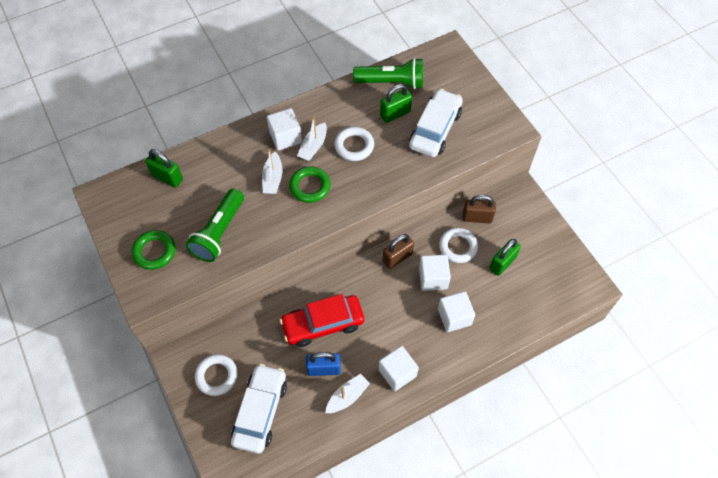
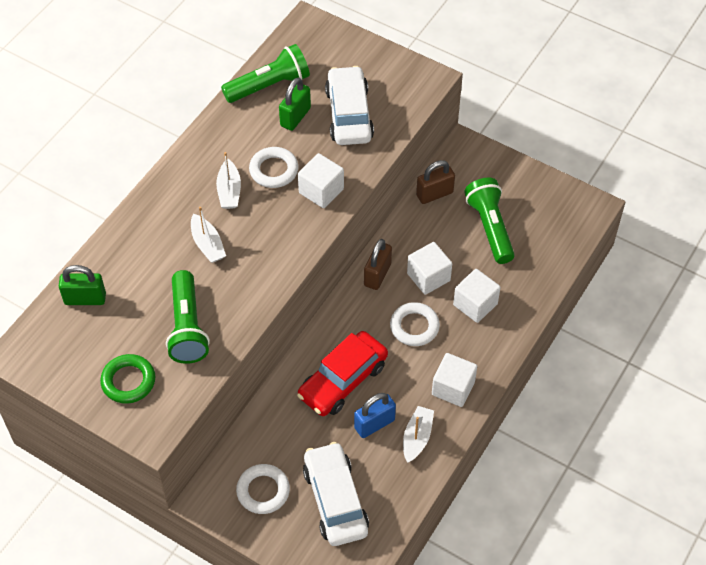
camera: 30 degrees left, 5 degrees down
(285, 137) = (191, 195): white cube -> white cube (321, 191)
(310, 186) = (254, 234): green ring -> none
(458, 247) = (434, 233): white ring -> white ring (414, 327)
(502, 263) = (490, 227): green padlock -> green flashlight

